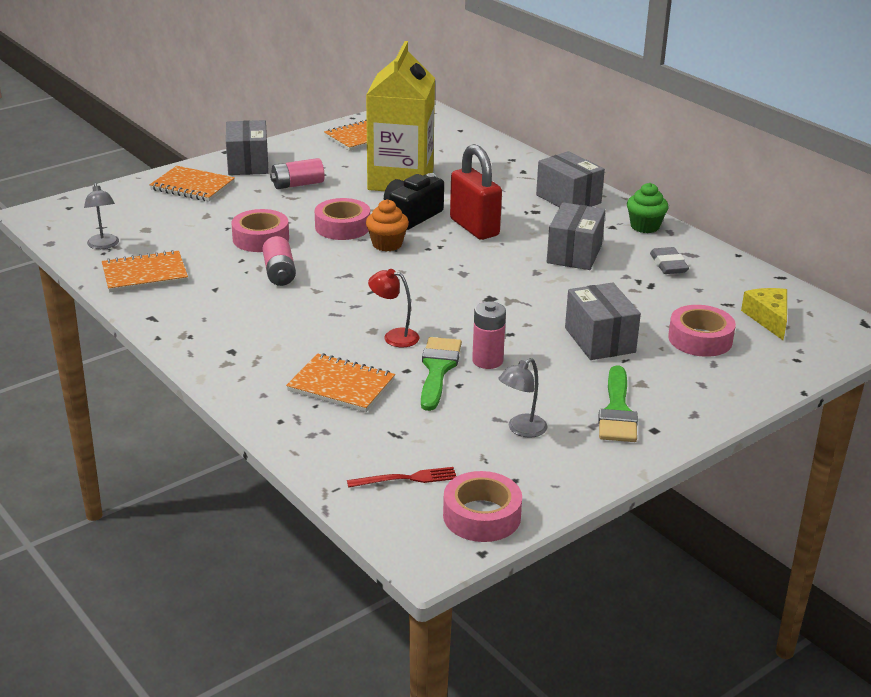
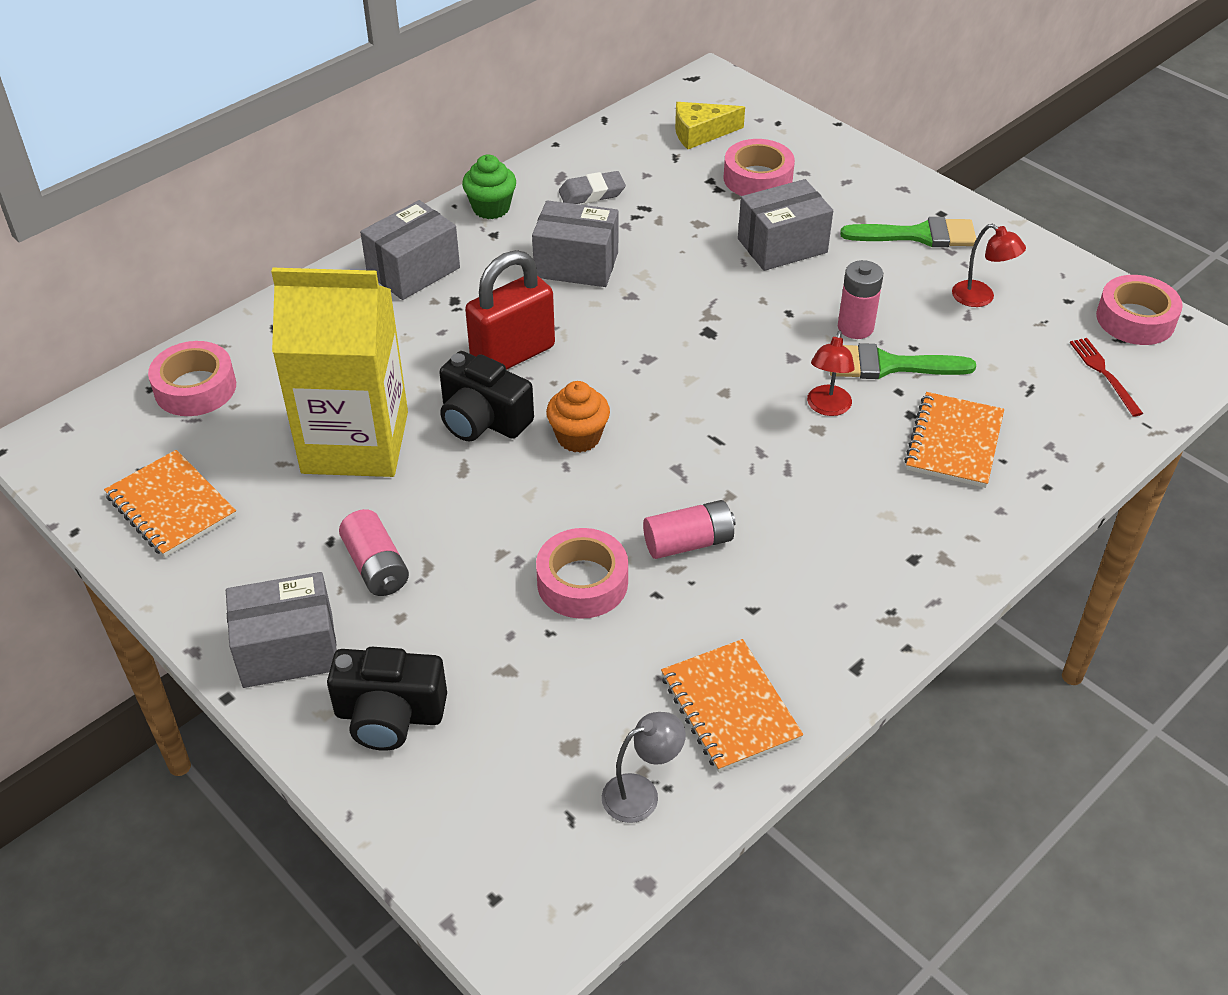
camera: 95 degrees left, 15 degrees up
(192, 186) = (389, 715): orange notebook -> black camera
(342, 227) = (529, 491): pink tape -> pink tape (195, 388)
(521, 430) = (980, 298): grey lamp -> red lamp

